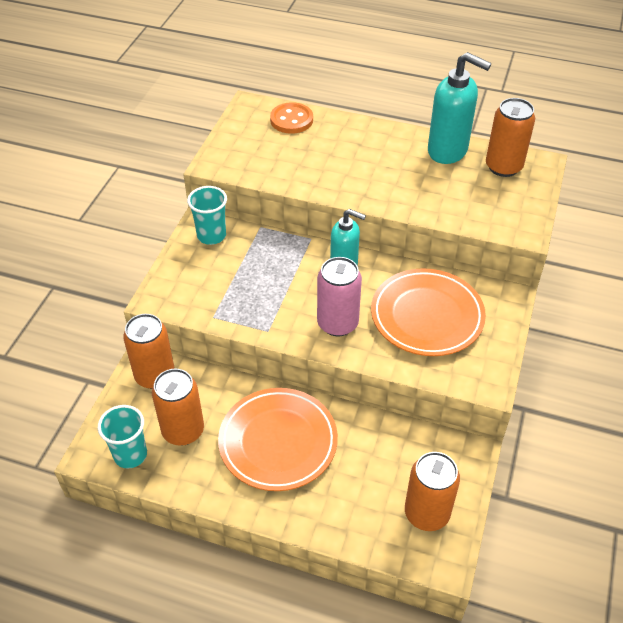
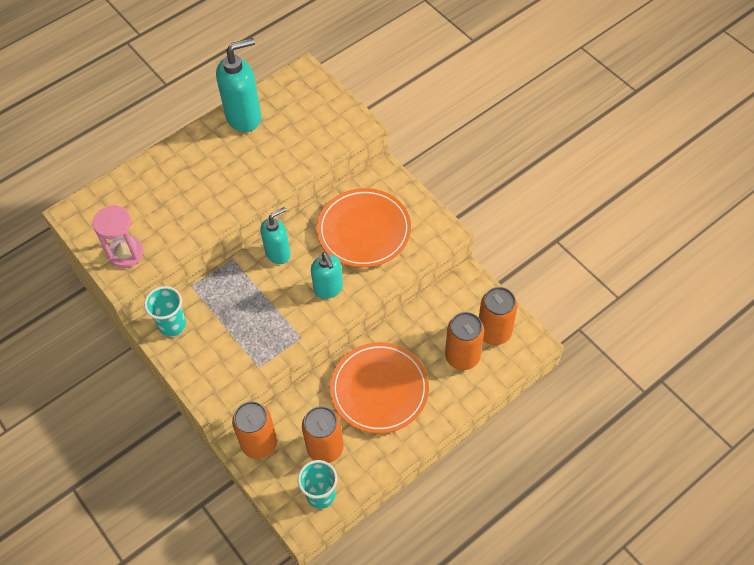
camera: 55 degrees left, 10 degrees up
(239, 154) = (126, 253): none -> pink hourglass
(291, 120) = (117, 195): orange button -> none
(337, 323) = (328, 289): pink can -> turquoise soap dispenser
(503, 167) = (289, 95): orange can -> orange can (462, 356)

